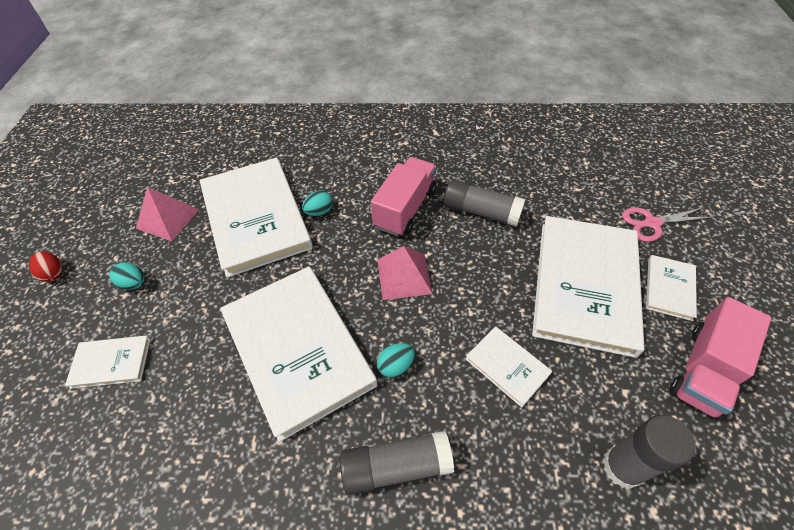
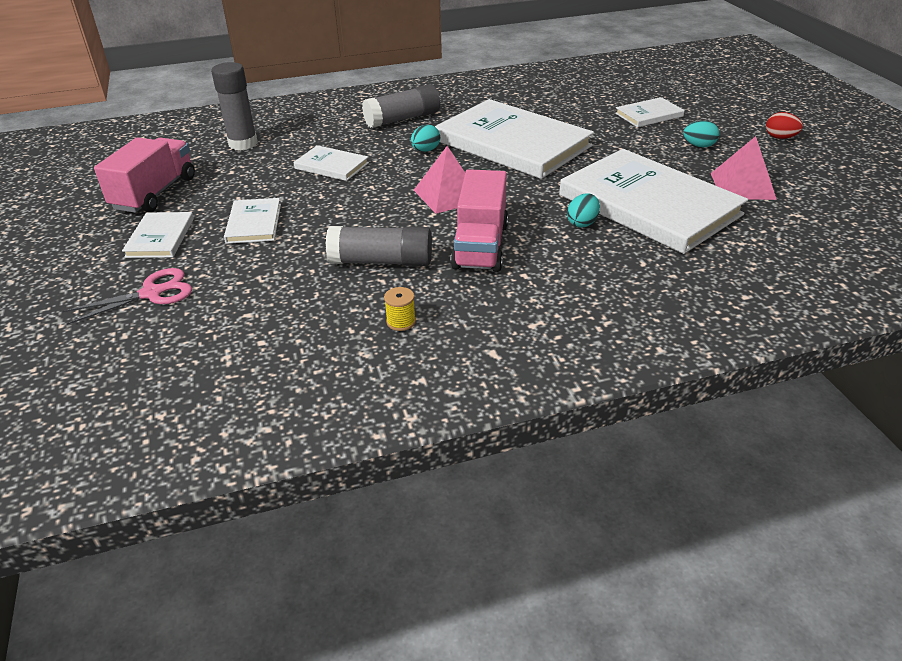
camera: 160 degrees right, 15 degrees down
(480, 161) = (401, 322): none -> yellow spool
(585, 285) = (254, 223): white book -> white book, size x0.45

